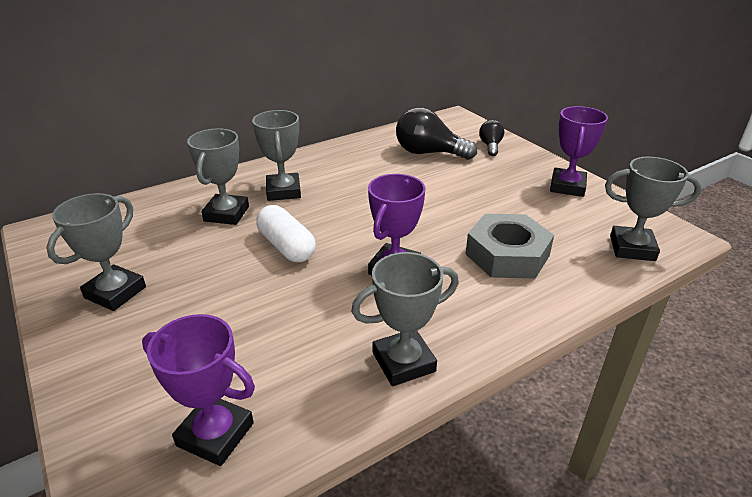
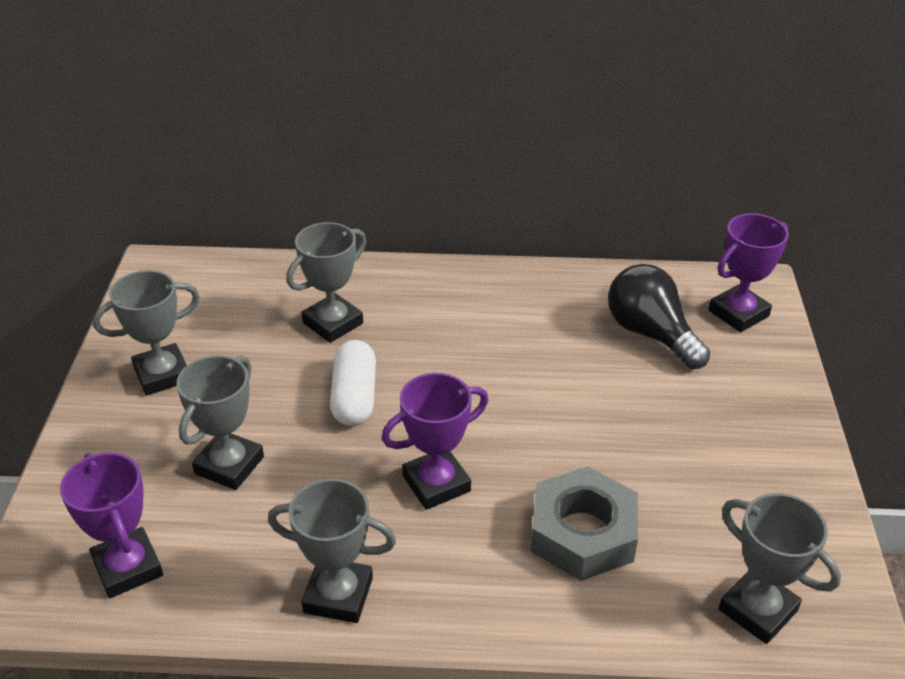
camera: 35 degrees right, 5 degrees up
(283, 191) = (418, 317): grey trophy -> grey trophy (229, 465)
(490, 146) = (751, 359): black light bulb -> none
(567, 186) = (785, 475): purple trophy -> purple trophy (738, 313)

